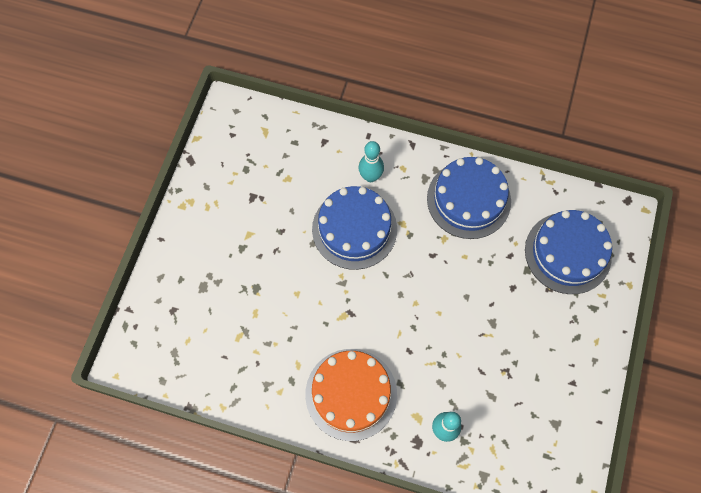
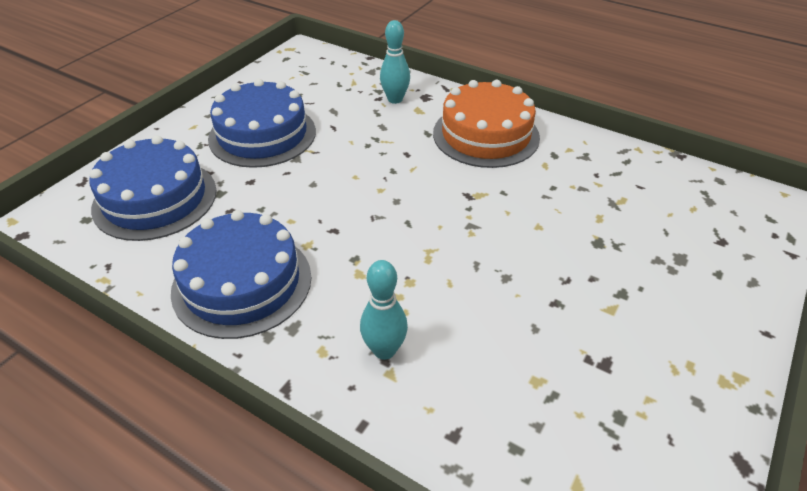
camera: 165 degrees left, 25 degrees down
(354, 229) = (436, 282): blue cake -> blue cake (262, 135)

